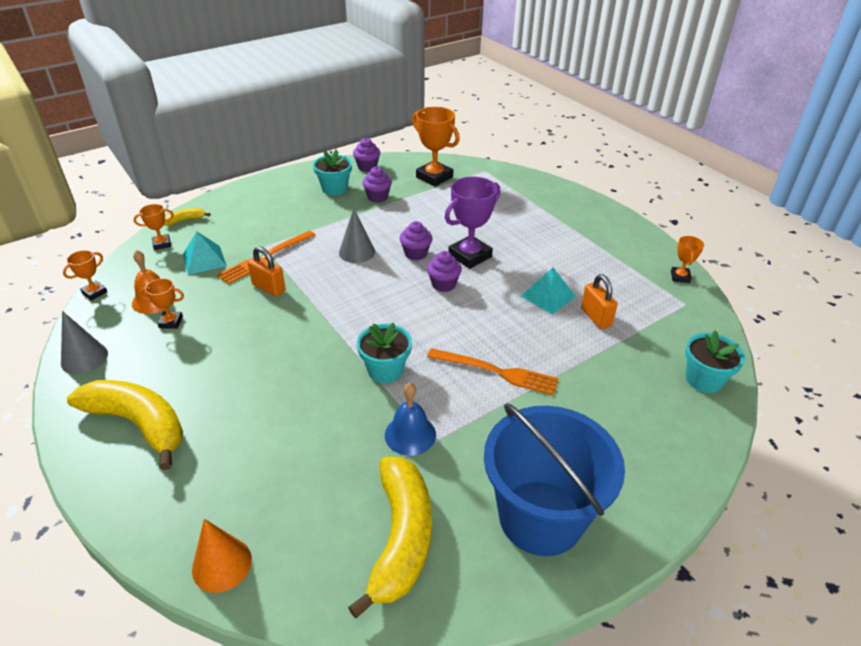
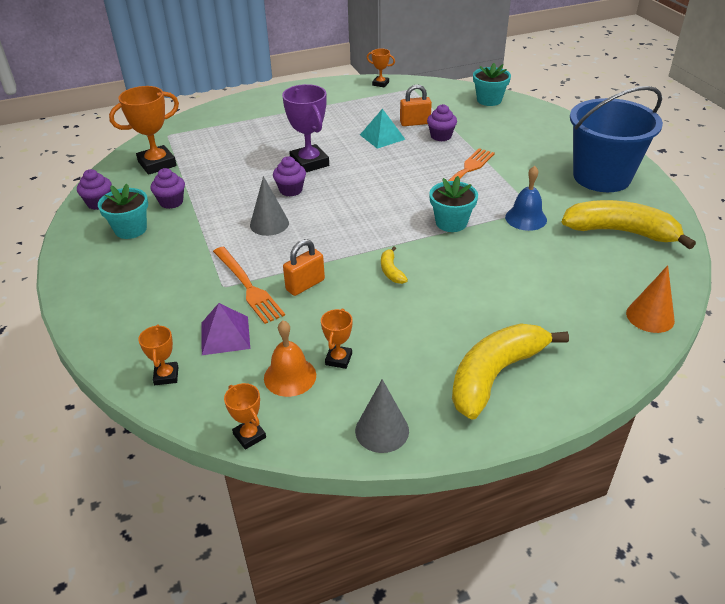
camera: 75 degrees left, 0 degrees up
(185, 220) = (119, 355): yellow banana -> yellow banana (391, 271)
(204, 260) = (225, 335): turquoise pyramid -> purple pyramid
(443, 284) = (346, 181): purple cupcake -> purple cupcake (441, 136)

